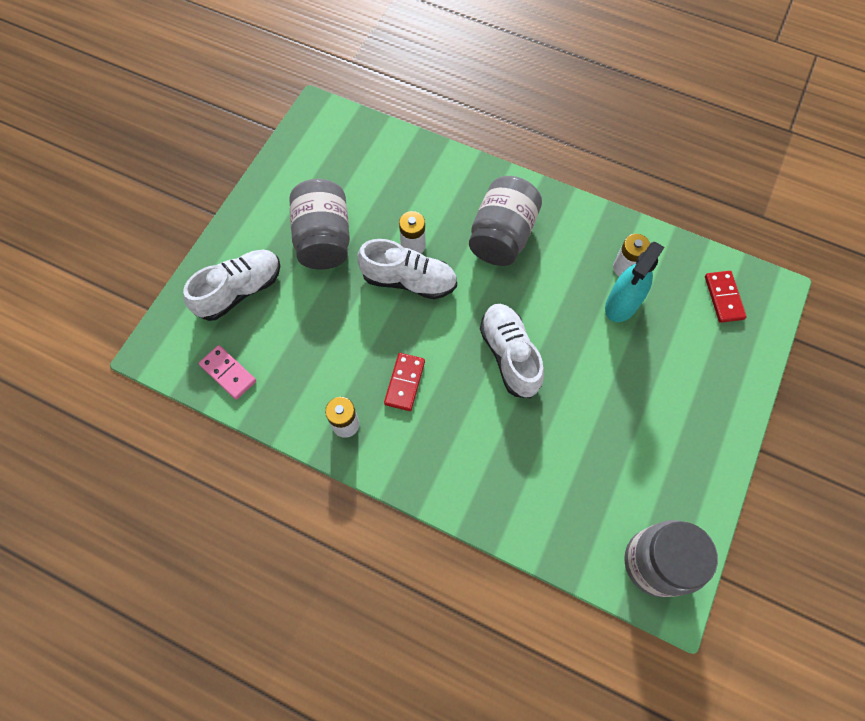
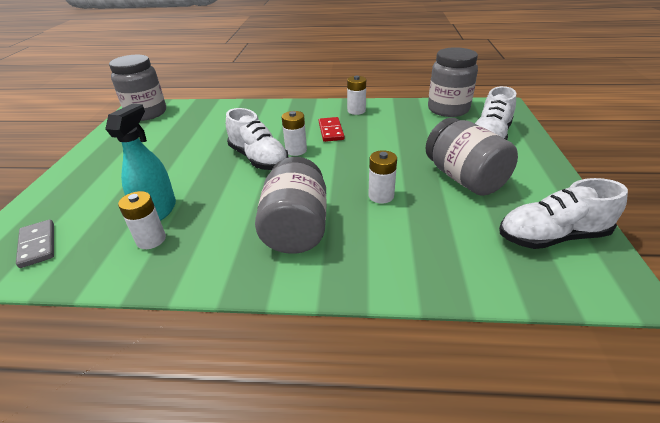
camera: 160 degrees right, 30 degrees down
(228, 373) = (448, 109): pink domino -> grey jar
(409, 280) = (366, 175): white shoe -> white shoe (552, 236)
(462, 355) = (296, 150): none -> white battery
(724, 297) = (37, 245): red domino -> grey domino

